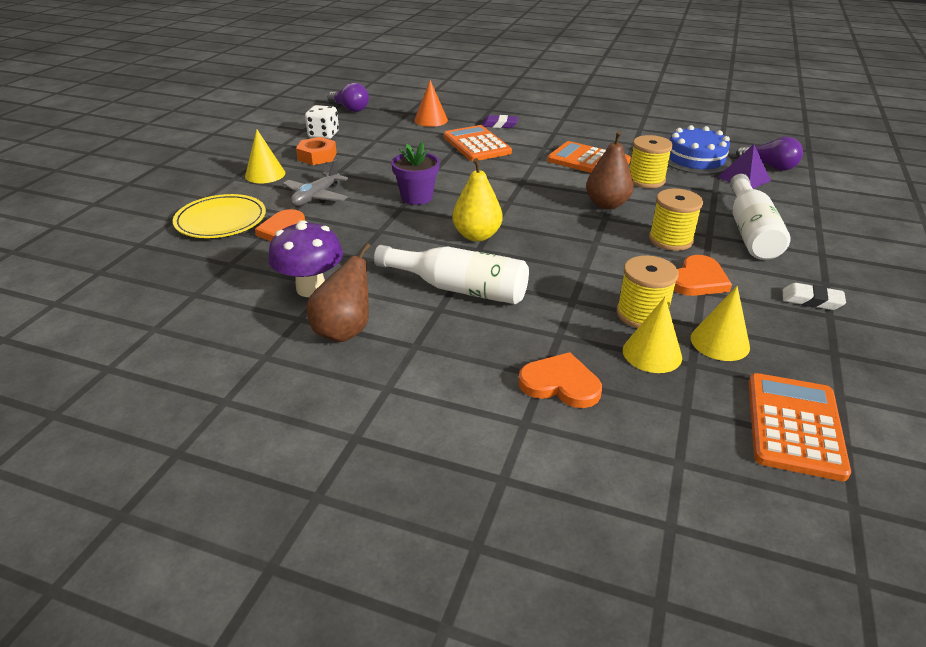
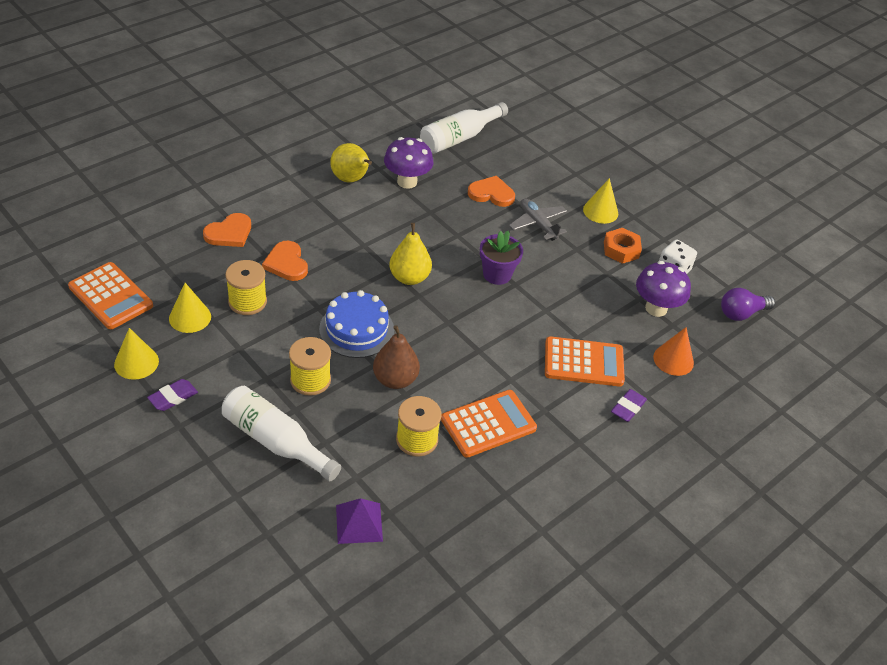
camera: 115 degrees right, 10 degrees up
(221, 220) = (531, 171): yellow plate -> none
(344, 331) = (351, 179): brown pear -> yellow pear
(380, 133) = (656, 308): none -> purple mushroom
(458, 288) = (351, 238): white bottle -> white bottle (459, 138)
(652, 353) = (212, 282): yellow cone -> yellow cone (136, 362)
(695, 159) = (429, 518): blue cake -> blue cake (356, 329)
(698, 280) = (251, 356): orange heart -> orange heart (286, 263)
(769, 166) = (365, 574): purple light bulb -> none
(811, 300) = (173, 397): white eraser -> purple eraser

